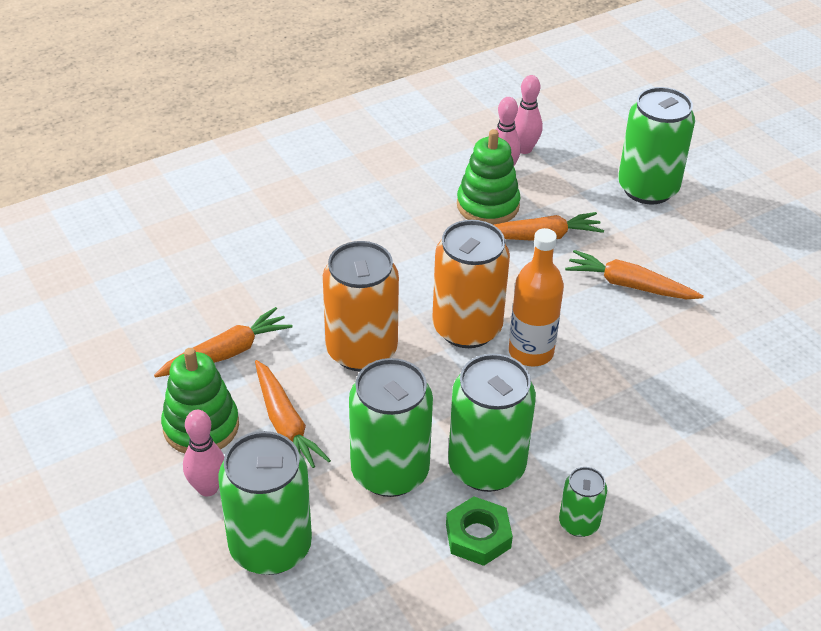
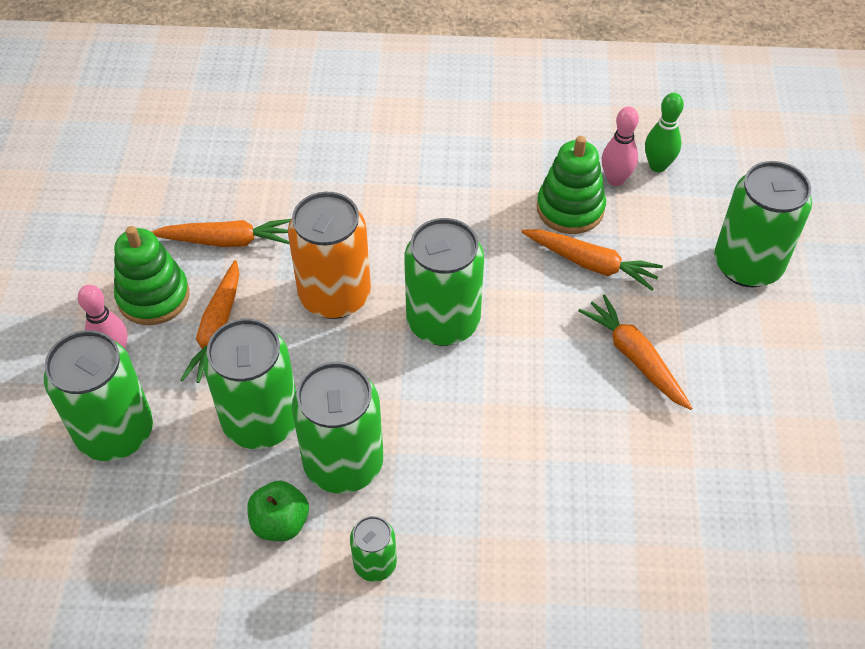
camera: 35 degrees right, 10 degrees up
(467, 328) = (443, 322): orange can -> green can
(478, 536) = (280, 523): green nut -> green apple
(524, 149) = (657, 166): pink bowling pin -> green bowling pin
(531, 352) = (479, 375): orange bottle -> none

